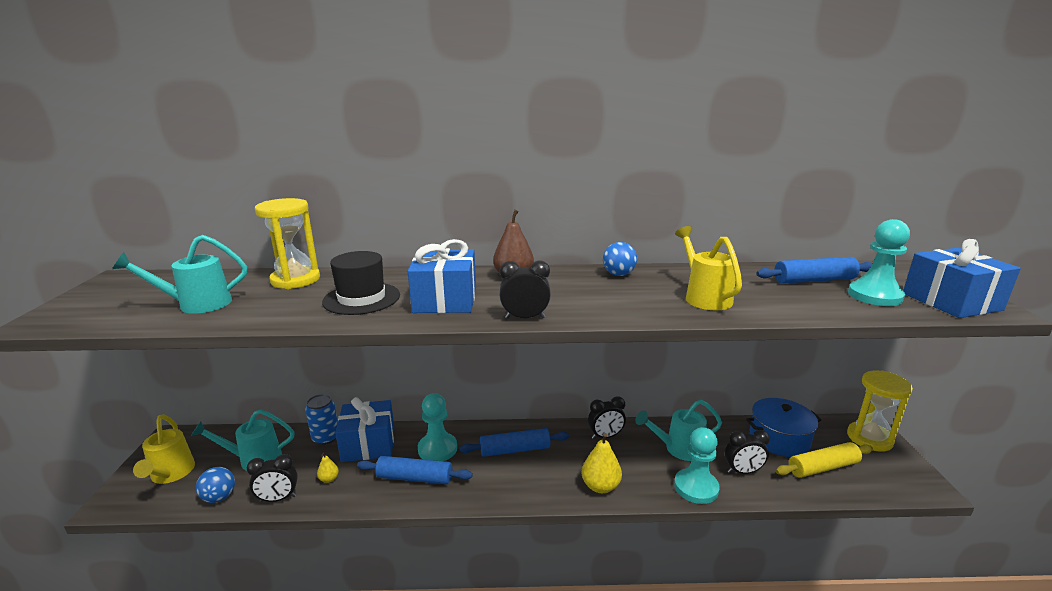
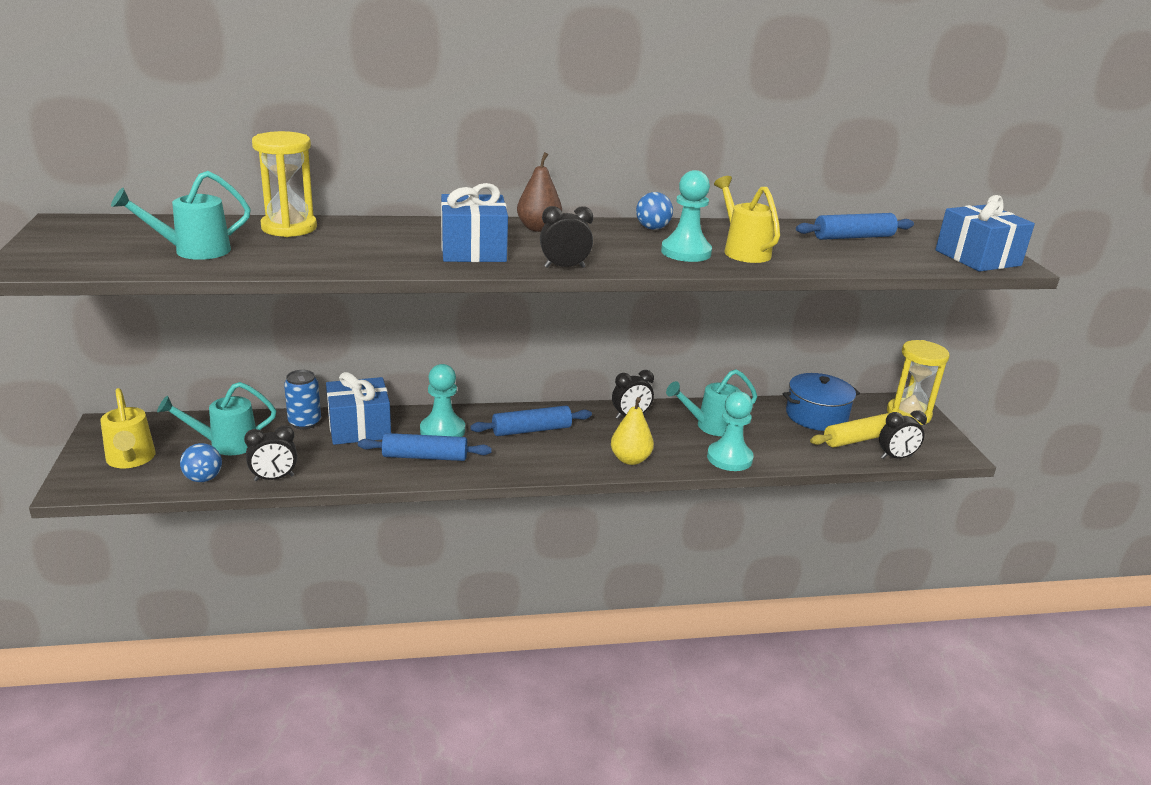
camera: 10 degrees left, 5 degrees up
(329, 479) = (325, 460): yellow pear -> none
(361, 298) = (379, 247): black hat -> none
(742, 471) = (777, 444): black clock -> black clock (896, 457)
(874, 296) = (908, 252): turquoise pawn -> turquoise pawn (686, 252)

